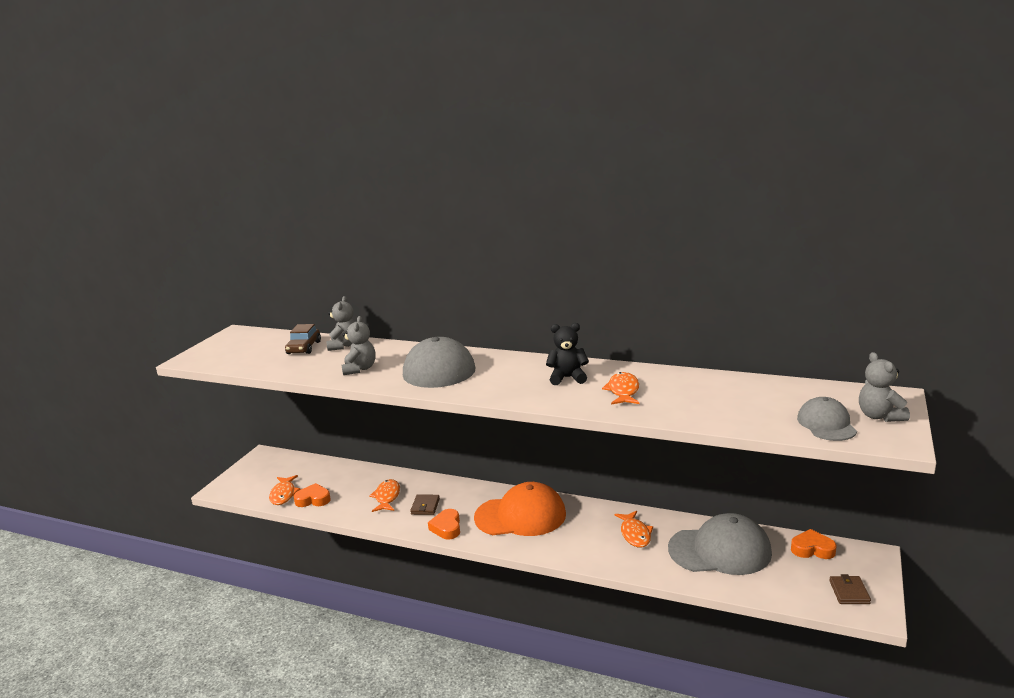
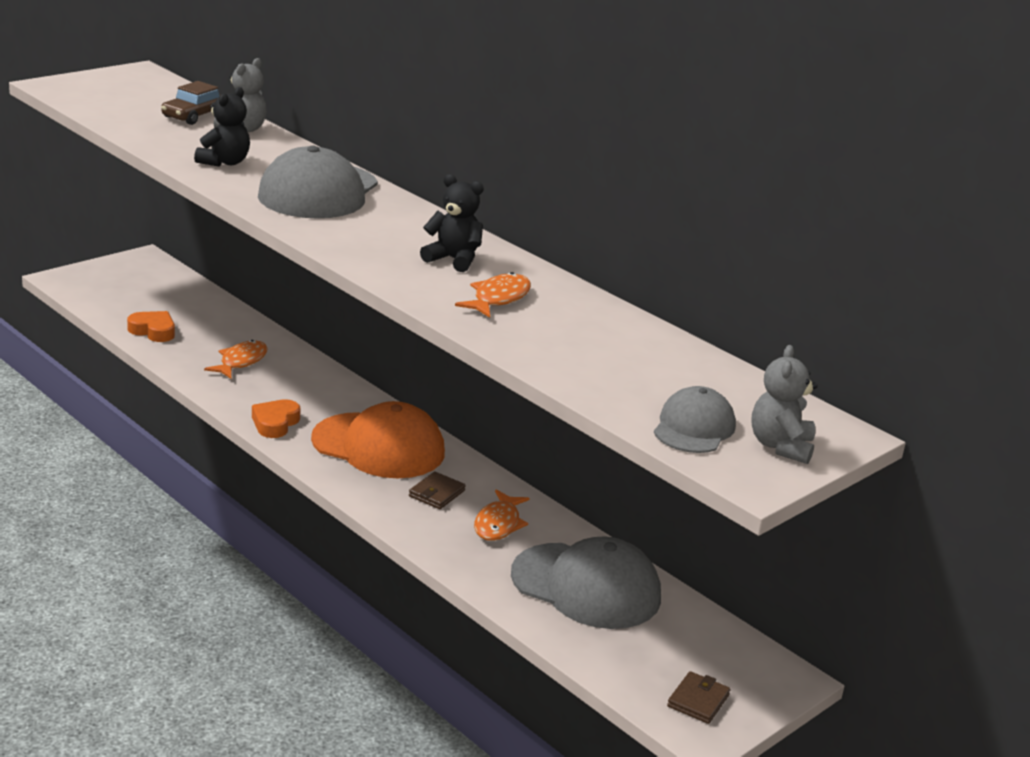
camera: 20 degrees right, 5 degrees up
(283, 494) = (125, 312): orange fish -> none
(360, 369) = (224, 162): grey teddy bear -> black teddy bear
(425, 506) = (275, 390): brown wallet -> brown wallet (436, 493)
(812, 549) = (713, 636): orange heart -> none

